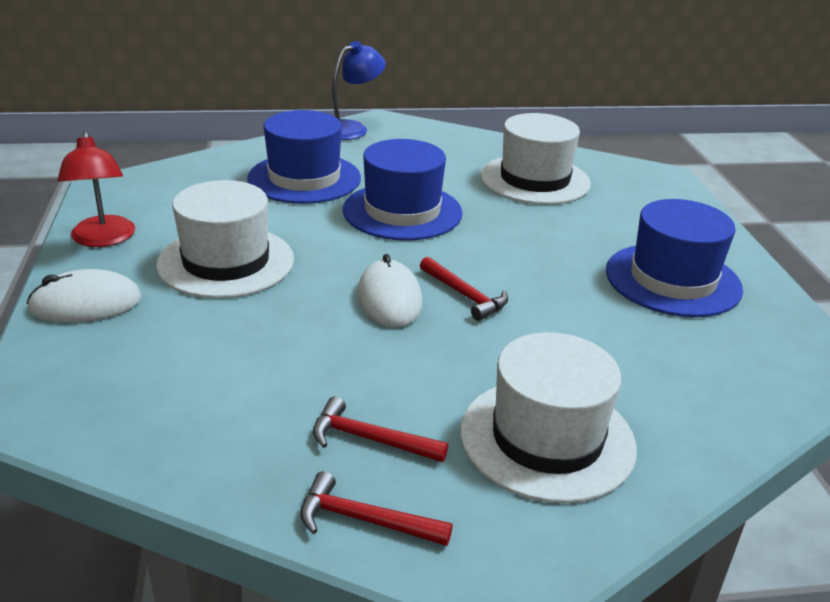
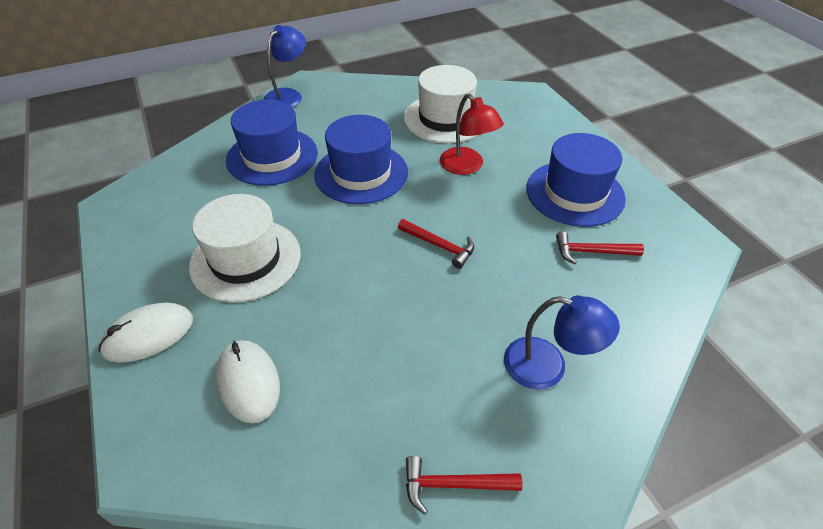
camera: 15 degrees left, 15 degrees up
(103, 239) = (133, 261): red lamp -> red lamp (467, 166)
(370, 439) = (427, 406): red hammer -> red hammer (591, 252)
(389, 299) = (386, 264): white mouse -> white mouse (248, 382)
(547, 438) = (548, 366): white hat -> blue lamp

